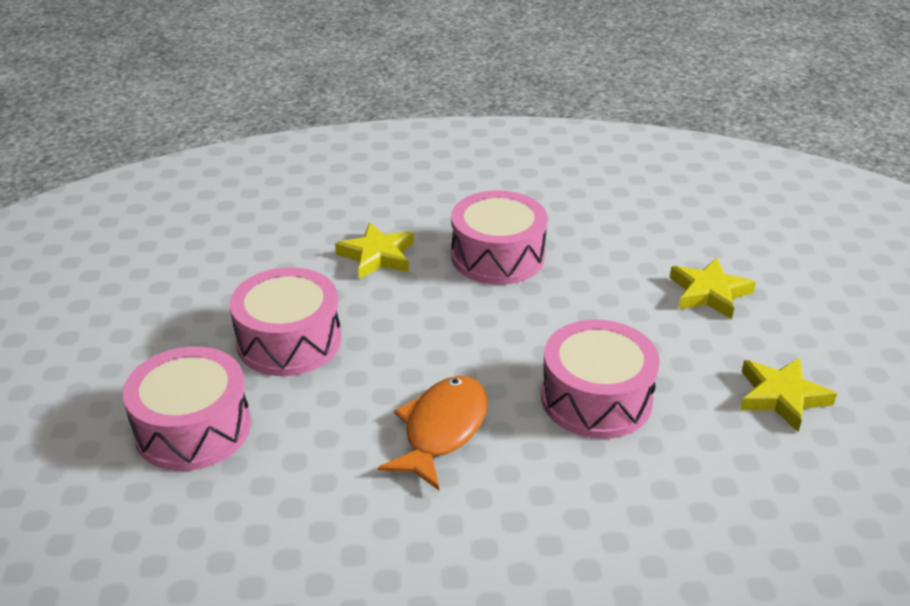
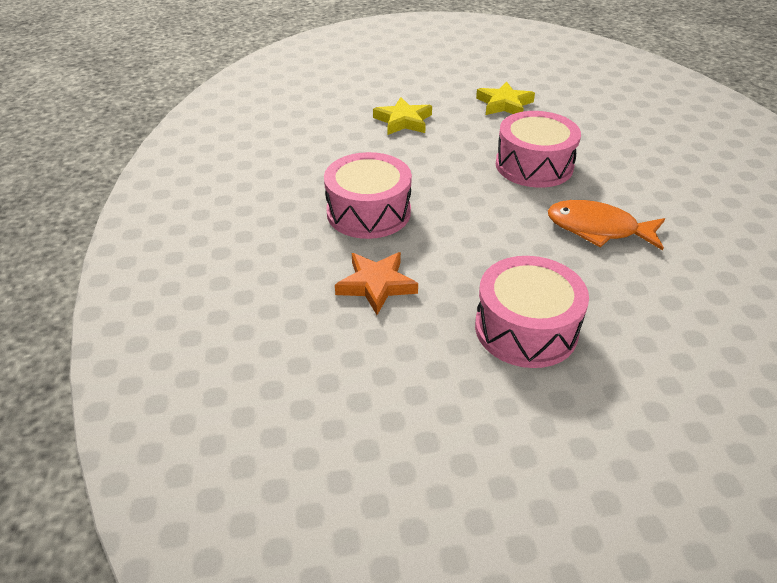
camera: 95 degrees left, 5 degrees up
(193, 428) = (671, 374): pink drum -> none
(377, 256) = (376, 285): yellow star -> orange star

